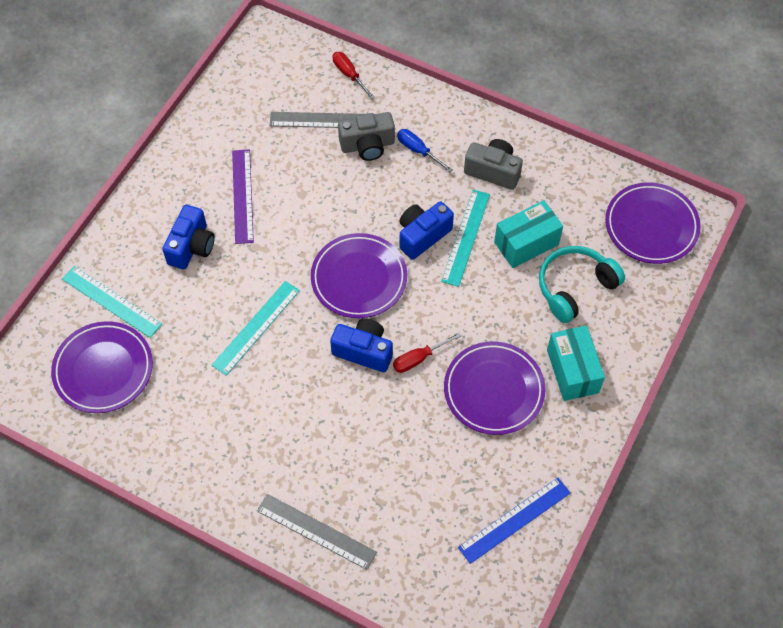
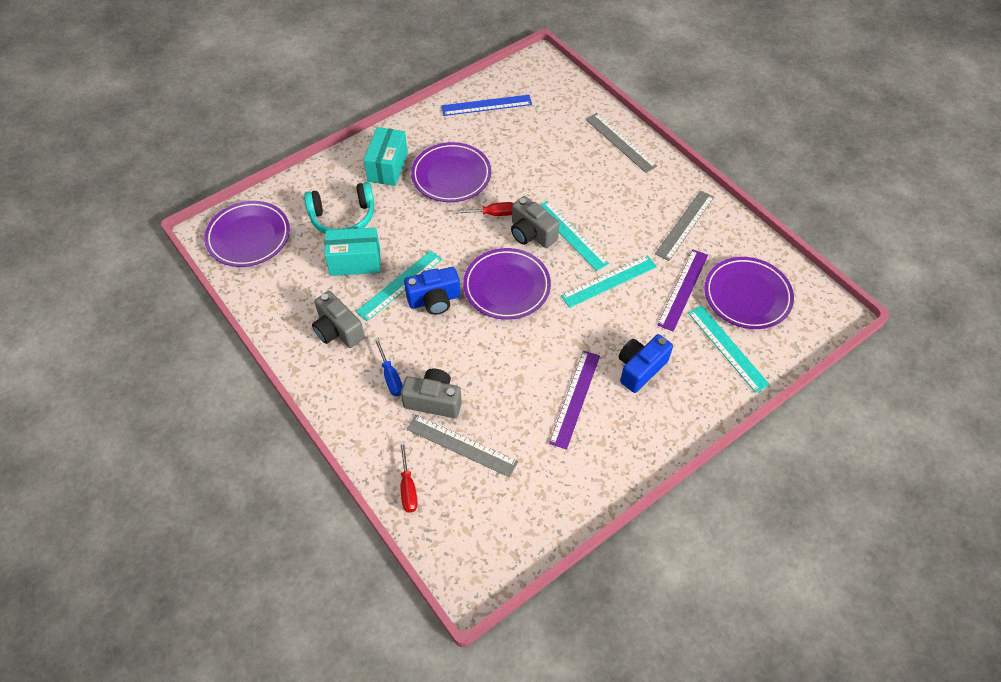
camera: 155 degrees left, 5 degrees down
(174, 349) = (683, 289): none -> purple ruler
(196, 435) = (684, 225): none -> grey ruler
(320, 367) = (571, 235): none -> turquoise ruler
(363, 351) = (531, 233): blue camera -> grey camera

